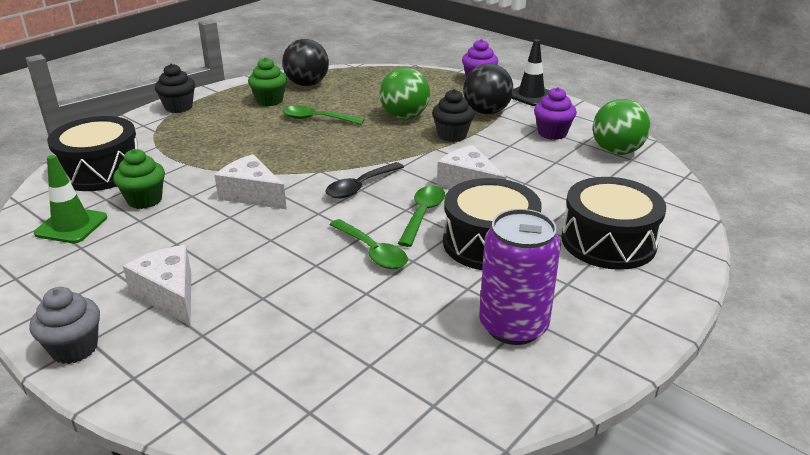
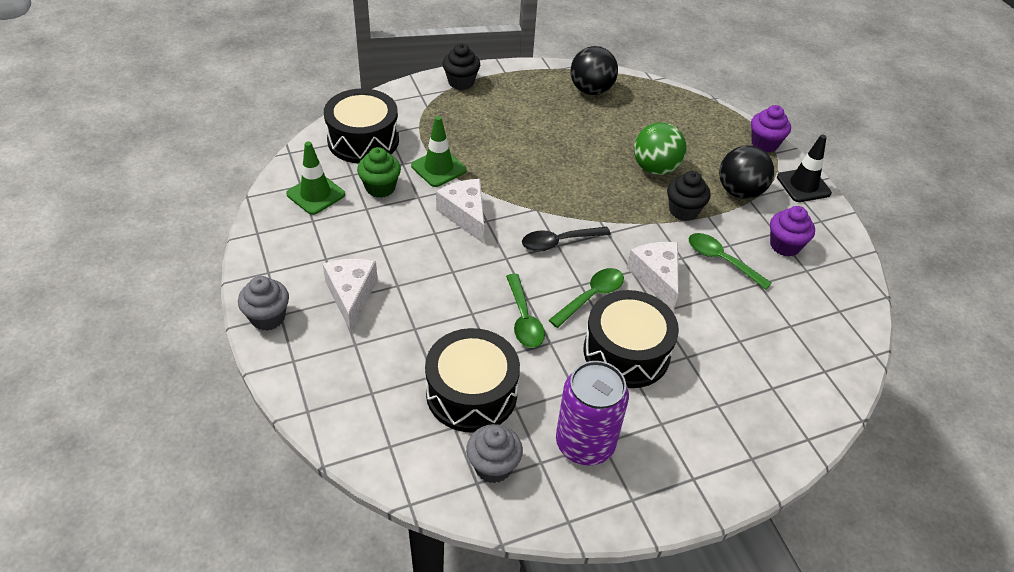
camera: 25 degrees right, 15 degrees up
(198, 169) = (438, 168): none -> green traffic cone
(269, 101) = (544, 101): green cupcake -> none
(317, 119) = (572, 142): green spoon -> green spoon (721, 260)
(439, 383) = (493, 466): none -> grey cupcake
(608, 241) = (733, 397): black drum -> black drum (471, 393)
(616, 151) = (832, 295): green ball -> none

